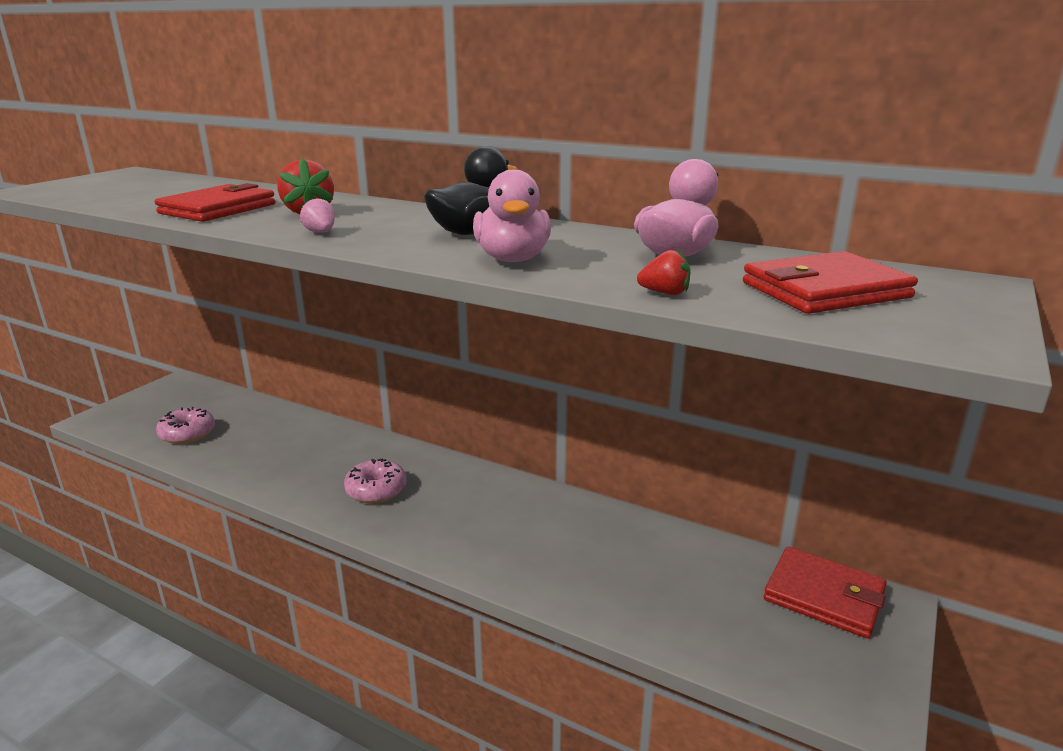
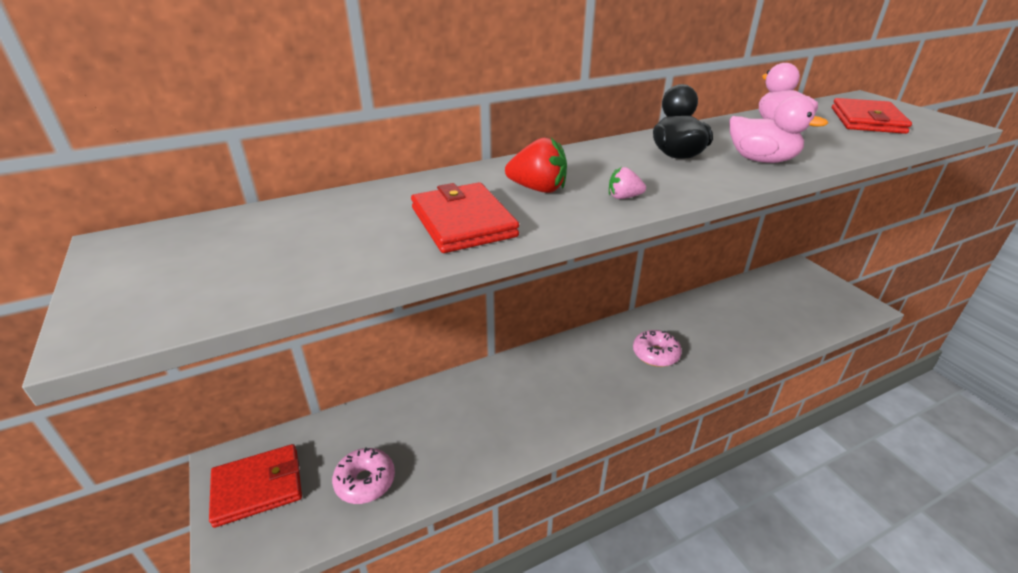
camera: 55 degrees left, 10 degrees up
(376, 490) = (578, 389): pink donut -> pink donut (655, 354)
(665, 293) = (858, 147): red strawberry -> none
(824, 596) = (788, 279): red wallet -> red wallet (258, 487)

